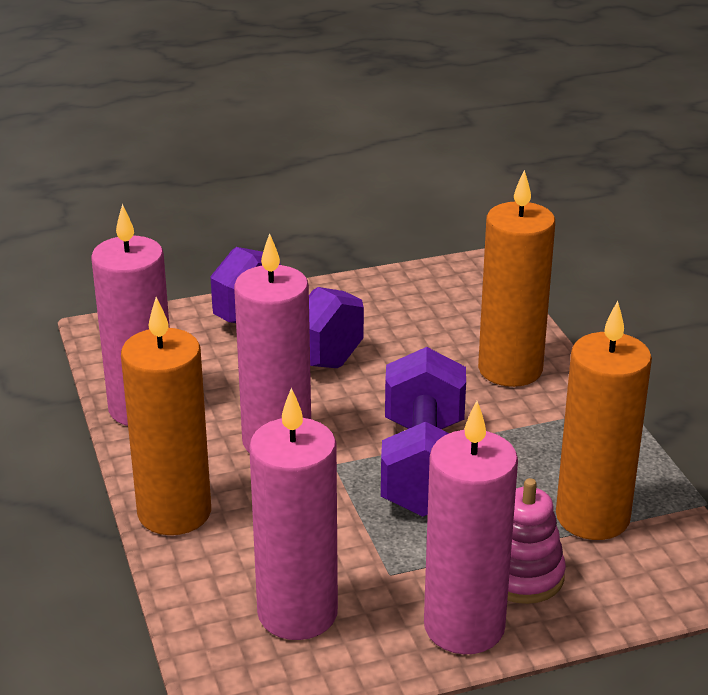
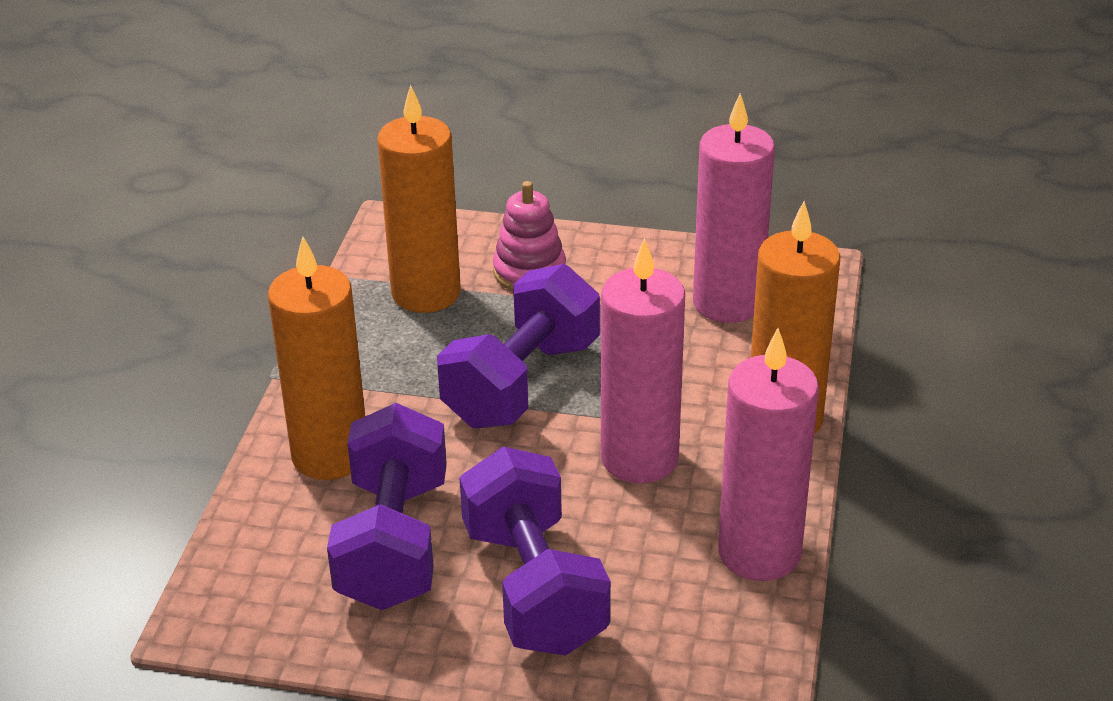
camera: 150 degrees left, 5 degrees up
(404, 336) = (393, 543): none -> purple dumbbell
(464, 627) = (608, 254): pink candle -> none

